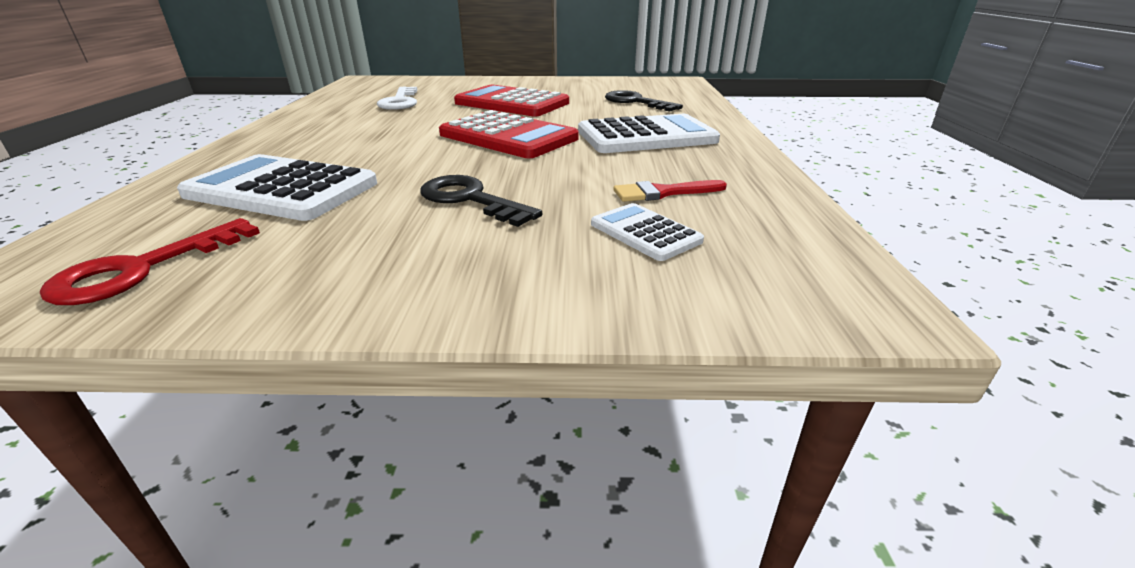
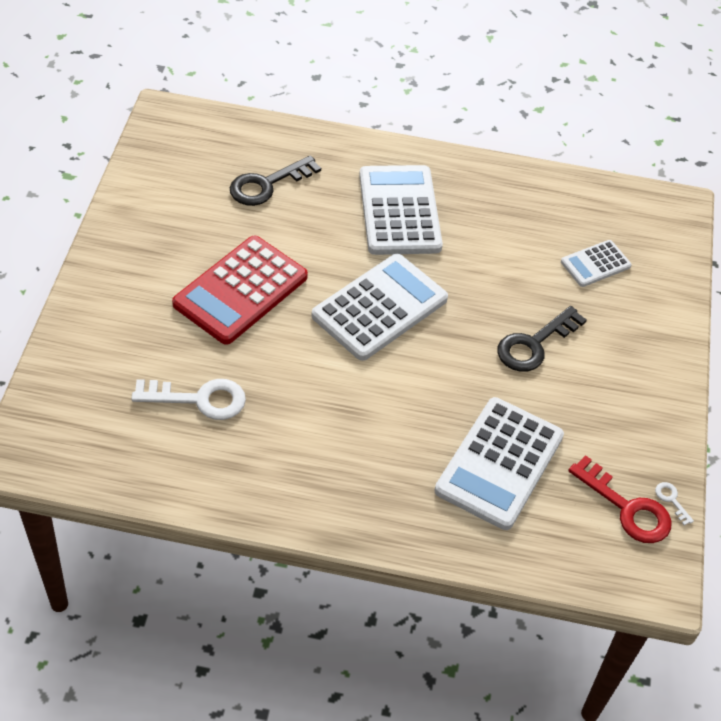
camera: 85 degrees left, 20 degrees up
(120, 309) = (671, 500): none -> white key
(508, 137) = (380, 308): red calculator -> white calculator
(663, 193) = (534, 238): red brush -> none

